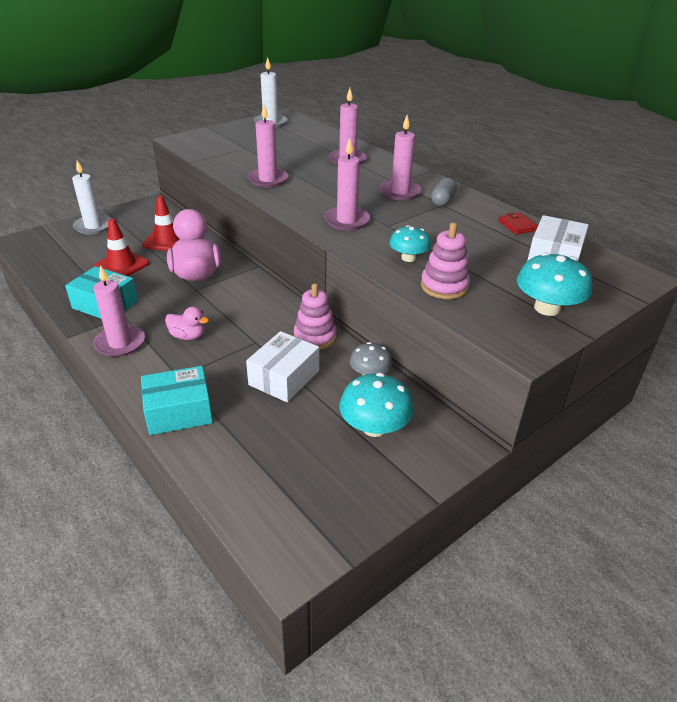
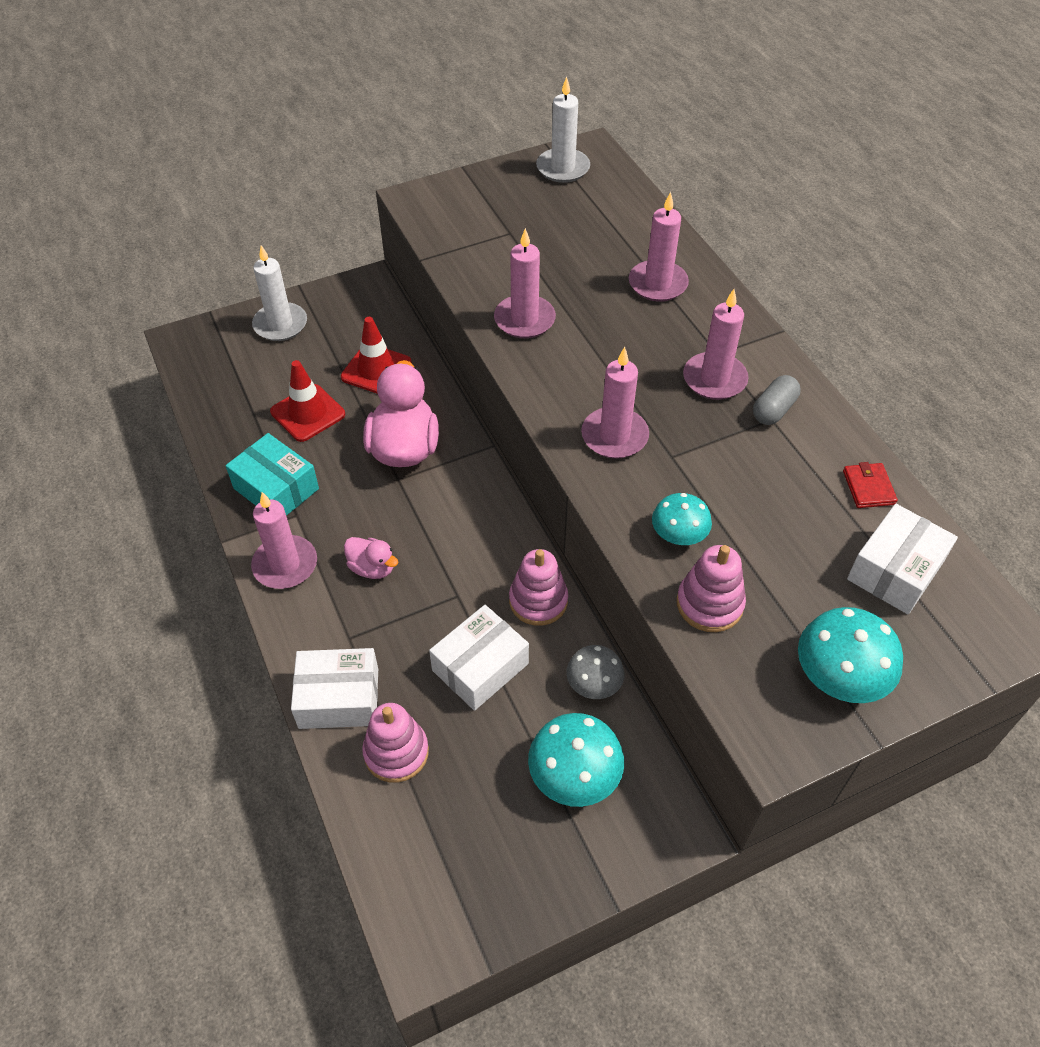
camera: 15 degrees right, 15 degrees up
(179, 412) = (339, 698): turquoise box -> white box
(233, 436) = (396, 752): none -> pink stacking toy

